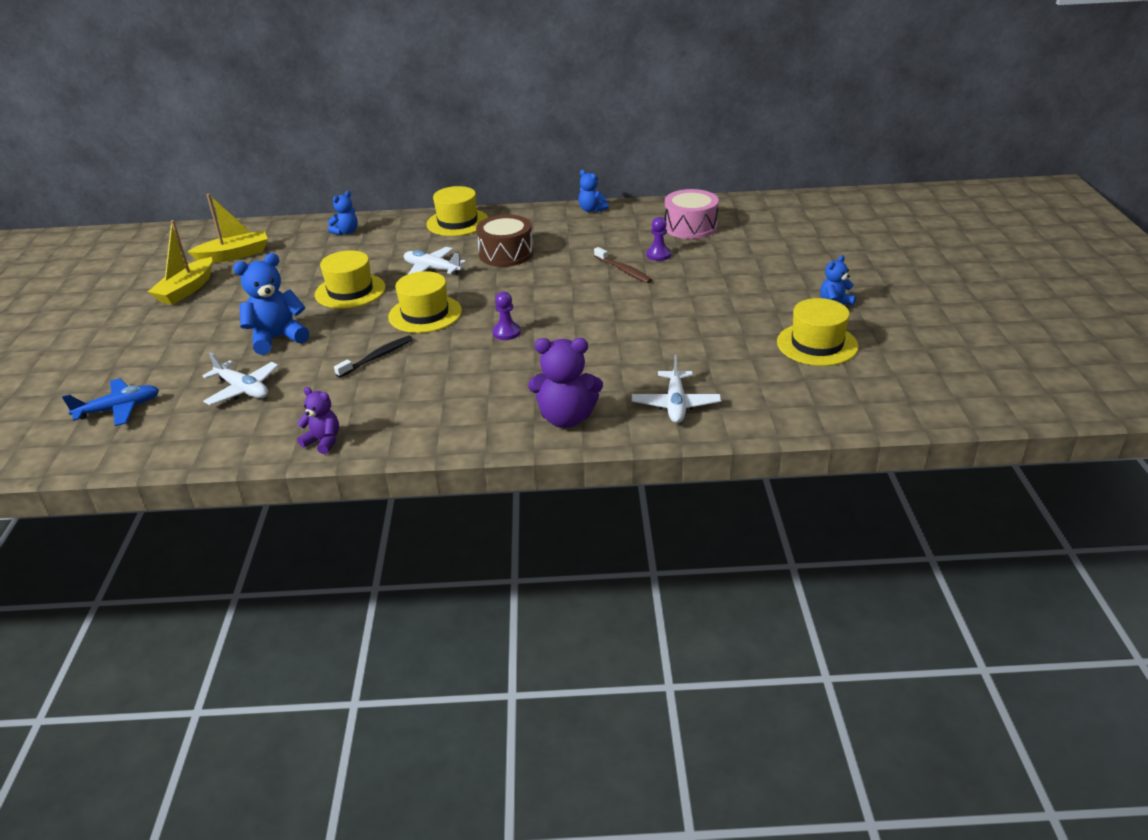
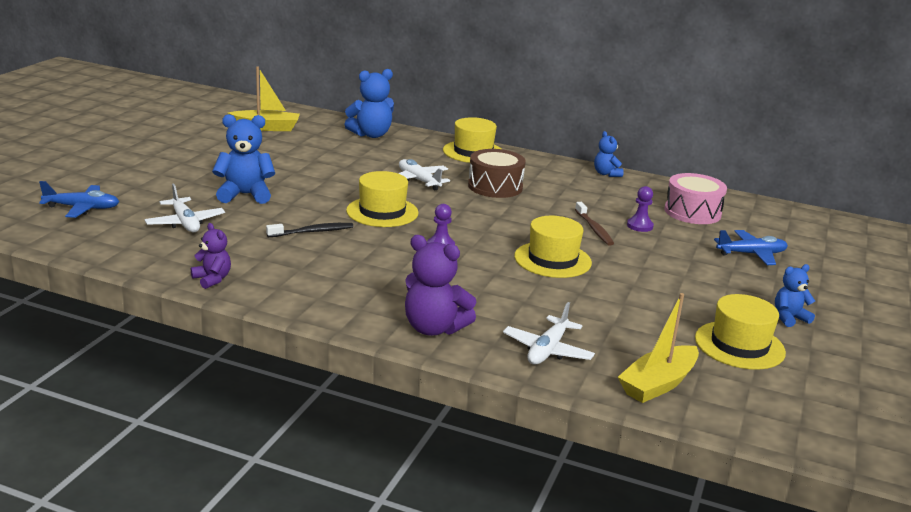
camera: 20 degrees right, 10 degrees down
(186, 290) = (208, 141): yellow boat -> yellow boat (658, 384)
(346, 232) = (371, 135): blue teddy bear -> blue teddy bear, size x1.70
(350, 291) = (335, 178): yellow hat -> yellow hat (552, 260)
(765, 254) = (751, 254): none -> blue plane

